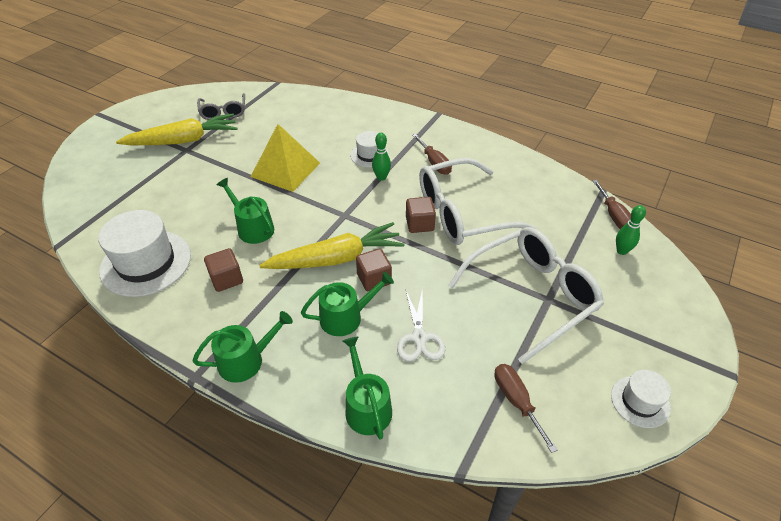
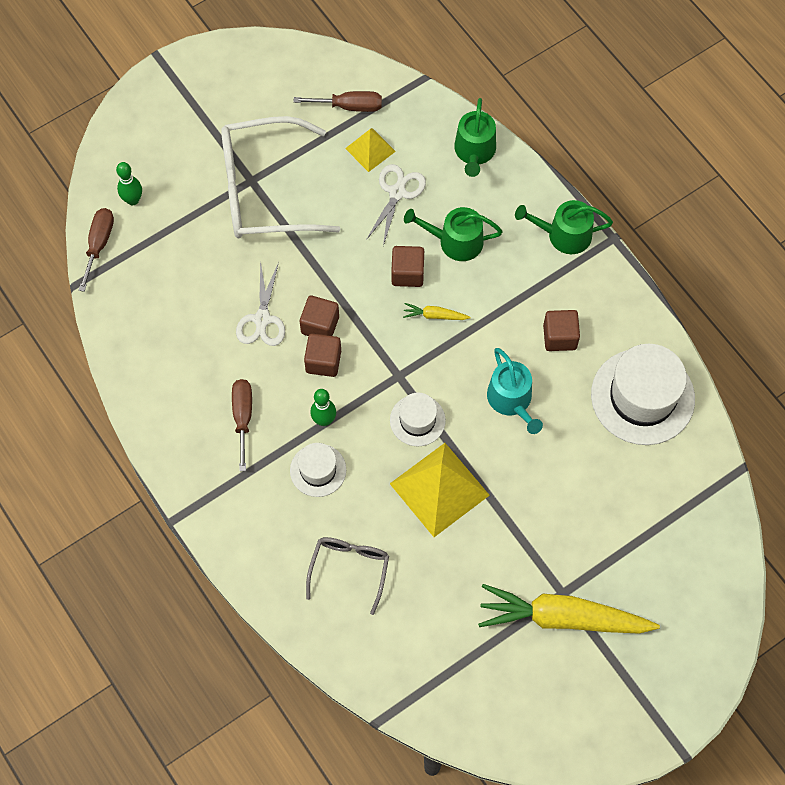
camera: 155 degrees left, 20 degrees up
(223, 112) = (488, 669): grey glasses -> grey glasses (349, 570)
(252, 228) = (512, 400): green watering can -> turquoise watering can
(336, 258) = (434, 315): yellow carrot -> yellow carrot, size x0.41
(403, 205) = (323, 361): none -> brown cube
(463, 213) = (262, 319): white glasses -> white scissors
(468, 366) = (370, 149): none -> yellow pyramid
(516, 401) = (349, 106): brown screwdriver -> brown screwdriver turned 90 degrees counterclockwise
(640, 401) = (250, 66): white hat -> white hat (417, 420)

